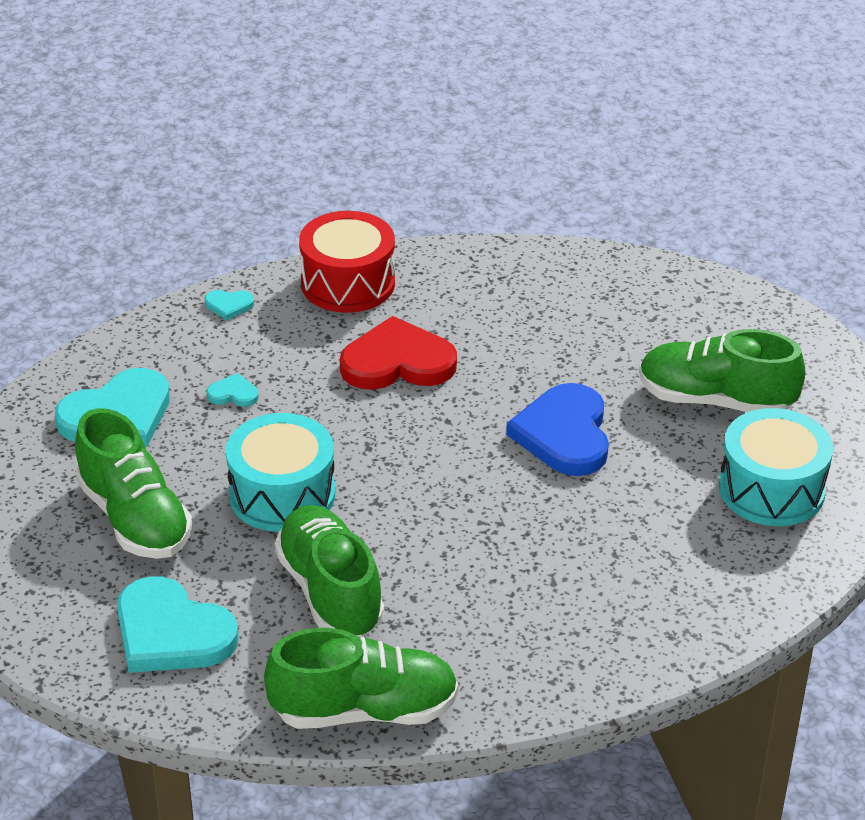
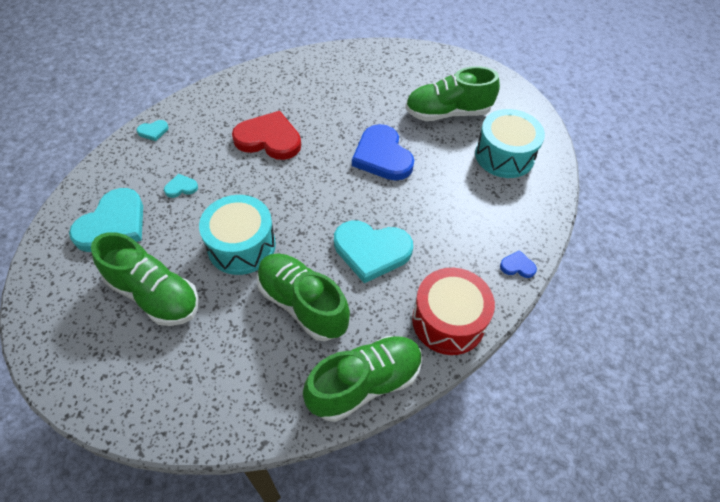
camera: 25 degrees left, 15 degrees up
(171, 633) = (215, 372): turquoise heart -> turquoise heart (371, 251)
(348, 283) = (217, 99): red drum -> red drum (448, 321)
(397, 362) = (269, 139): red heart -> red heart turned 45 degrees clockwise
(685, 644) = (517, 266): none -> blue heart

